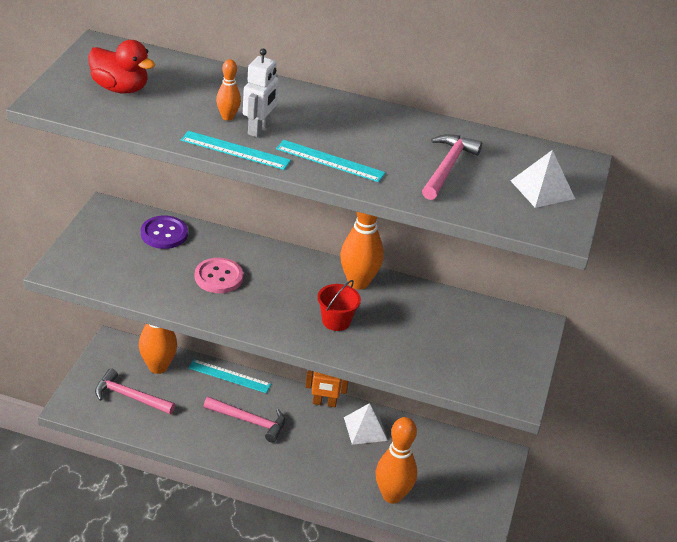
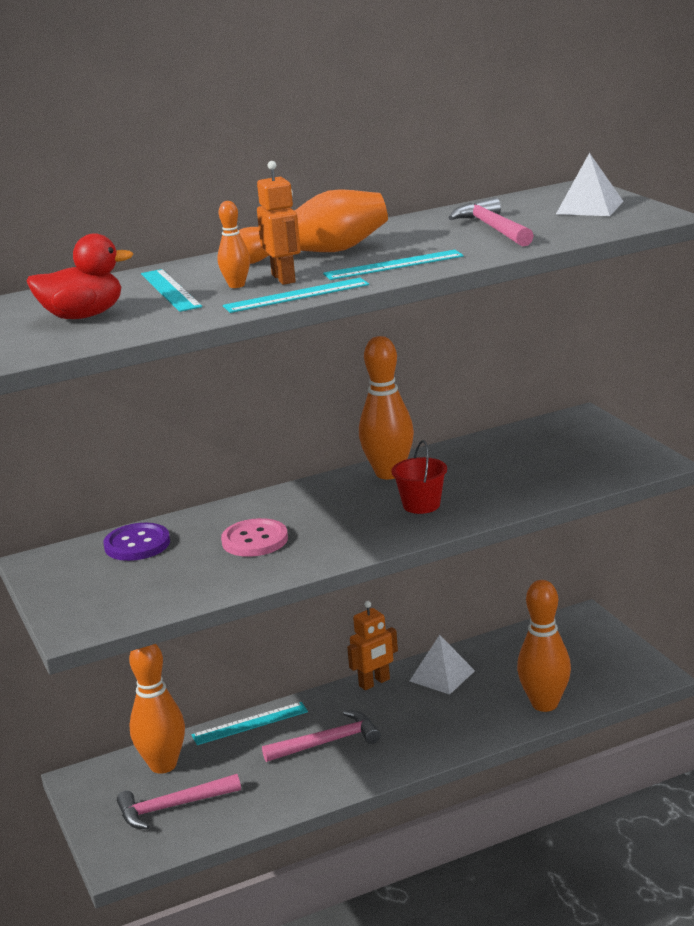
camera: 35 degrees left, 15 degrees down
(193, 96) = (170, 290): none -> turquoise ruler
(259, 129) = (284, 278): white robot -> orange robot
(317, 117) = (316, 253): none -> orange bowling pin

